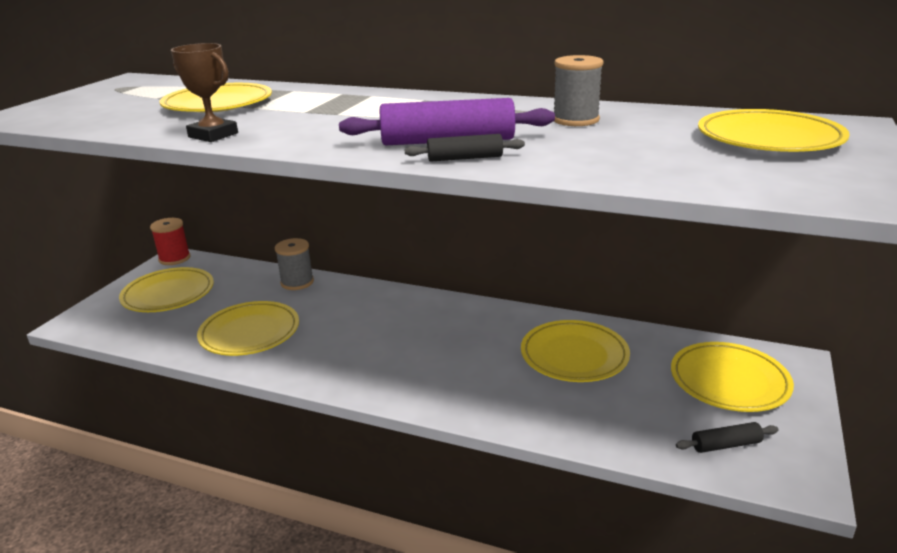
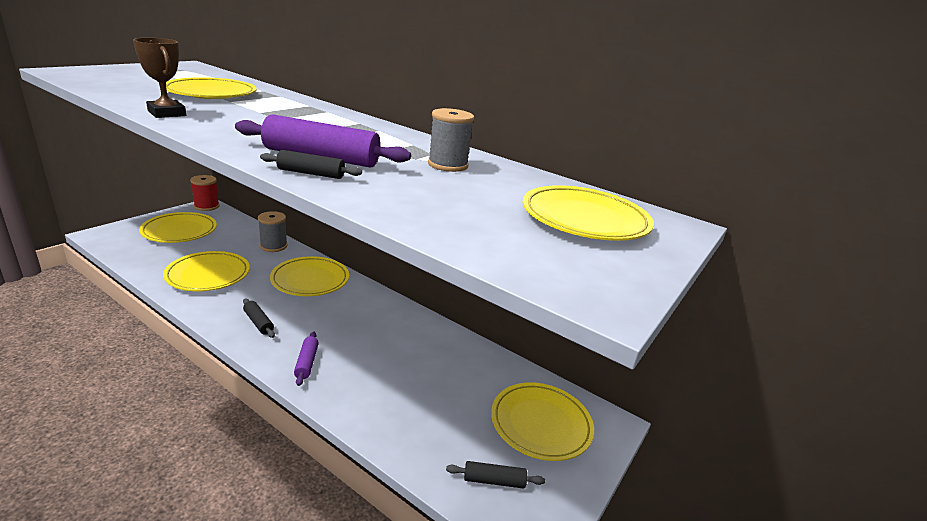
camera: 10 degrees right, 0 degrees up
(355, 367) = (258, 322): none -> black rolling pin
(445, 392) = (306, 363): none -> purple rolling pin
(574, 356) = (430, 363): yellow plate -> yellow plate (310, 280)

